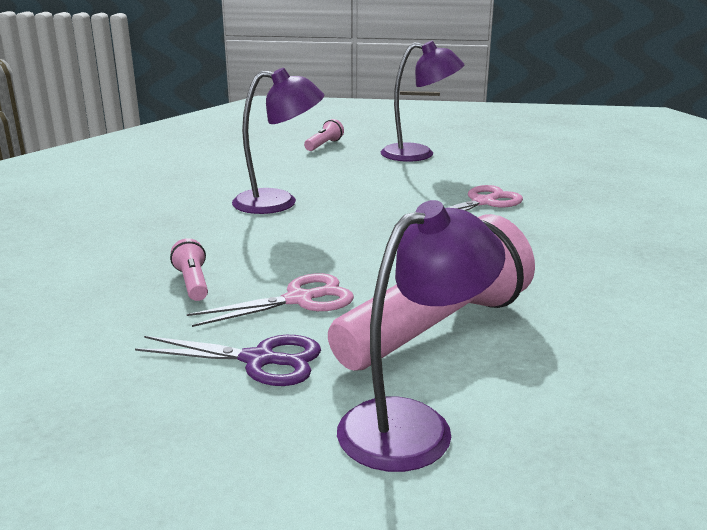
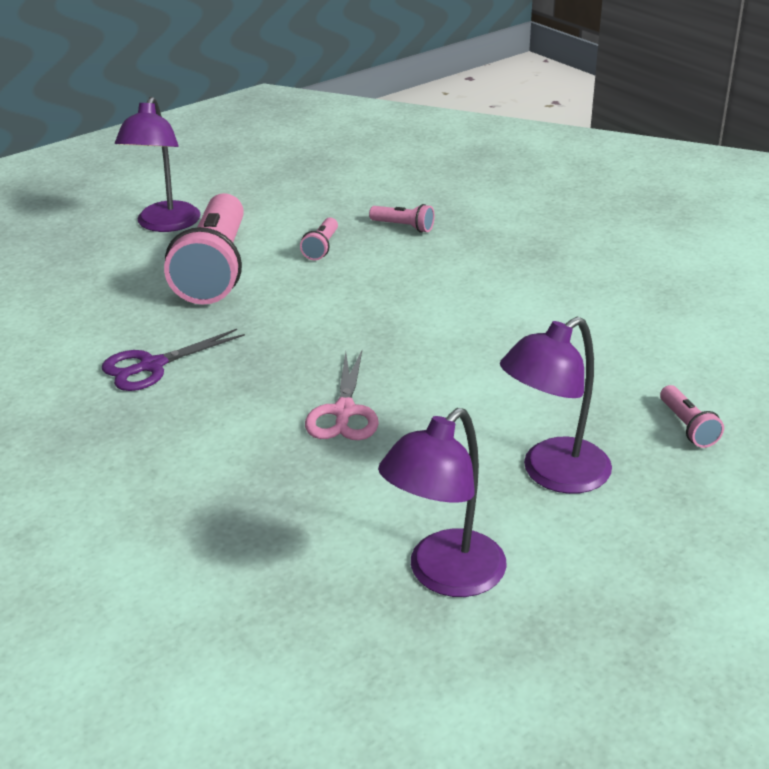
camera: 135 degrees right, 10 degrees up
(259, 360) = (280, 214): purple scissors -> purple scissors (152, 366)
(278, 202) = (511, 311): purple lamp -> purple lamp (444, 576)
(299, 300) = (321, 248): pink scissors -> pink flashlight

